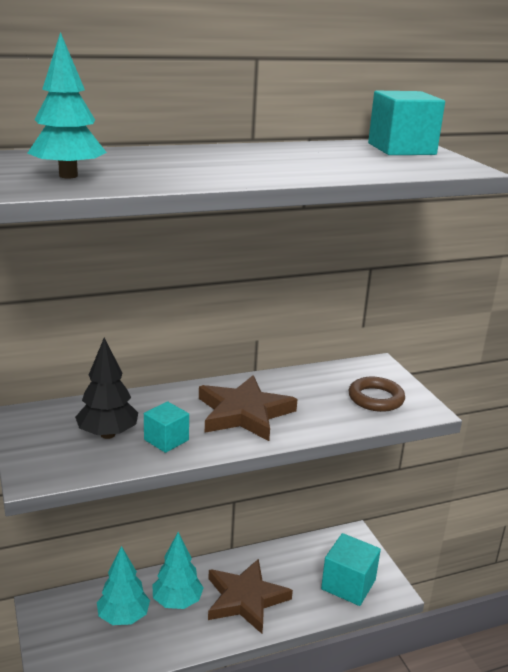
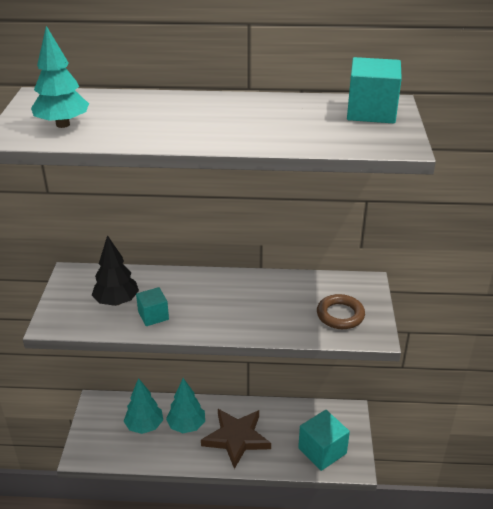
camera: 25 degrees right, 10 degrees up
(244, 413) = (225, 305): brown star -> none

